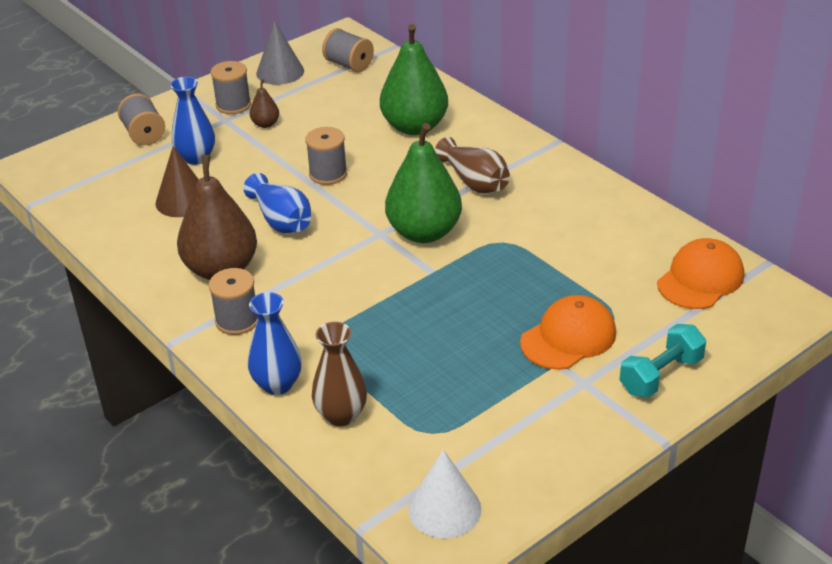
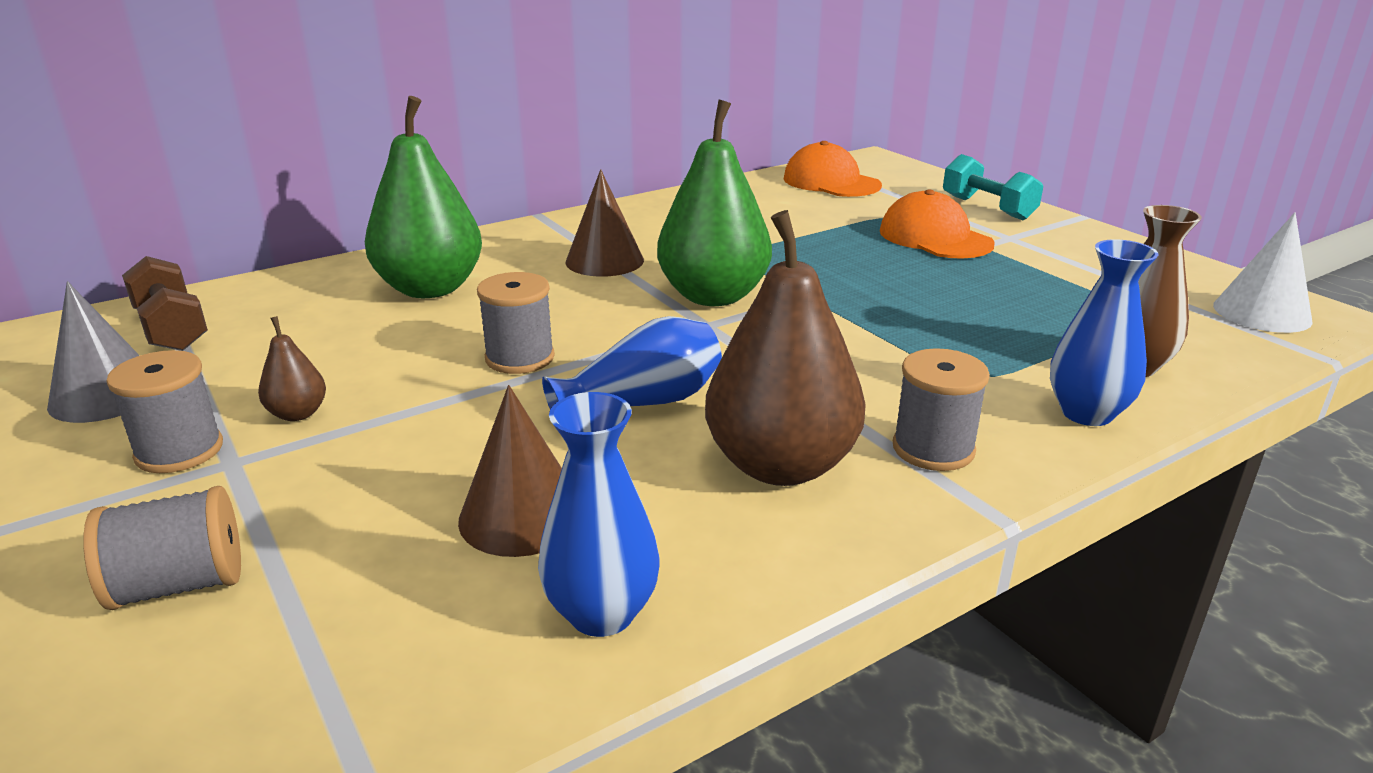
camera: 85 degrees left, 10 degrees down
(196, 158) = (359, 499): blue vase -> blue vase (602, 613)
(349, 65) = (172, 329): grey spool -> brown dumbbell
(474, 182) = (604, 261): brown vase -> brown cone

